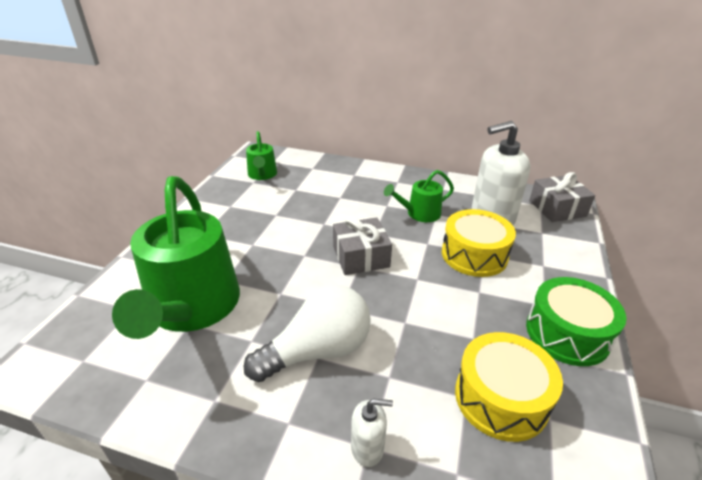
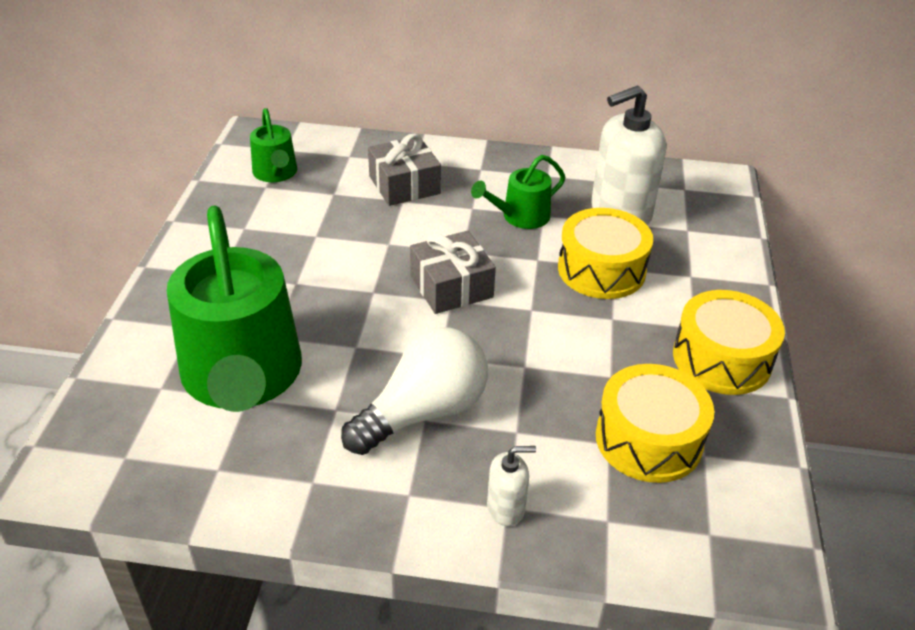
camera: 10 degrees left, 5 degrees up
(557, 208) = (706, 193): grey gift -> grey gift (404, 185)
(567, 333) = (721, 359): green drum -> yellow drum

